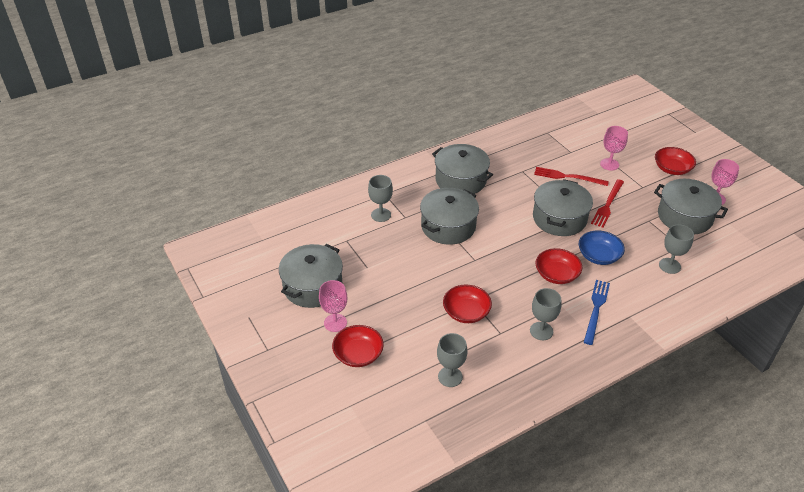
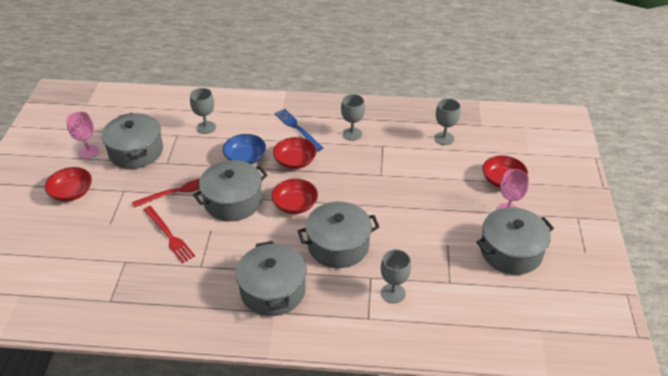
camera: 145 degrees left, 0 degrees up
(466, 312) = (394, 169): red bowl -> red bowl (295, 205)
(596, 309) = (297, 128): blue fork -> blue fork turned 90 degrees clockwise
(609, 164) = (113, 227): pink goblet -> none

